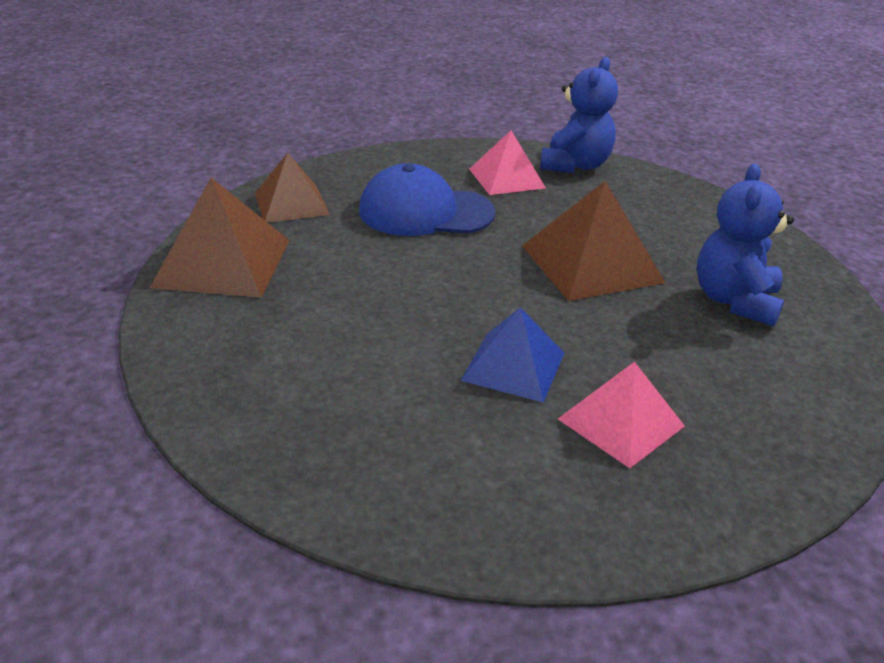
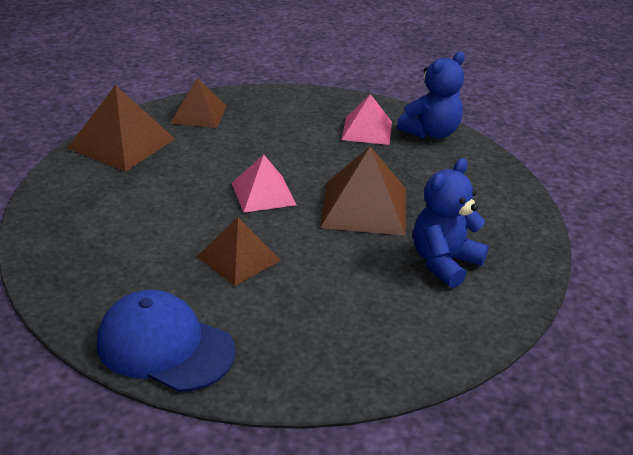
camera: 25 degrees right, 0 degrees up
(425, 212) = (283, 141): blue cap -> blue cap (165, 346)
(513, 366) = (238, 258): blue pyramid -> brown pyramid
(621, 422) = (272, 313): pink pyramid -> pink pyramid (263, 193)

